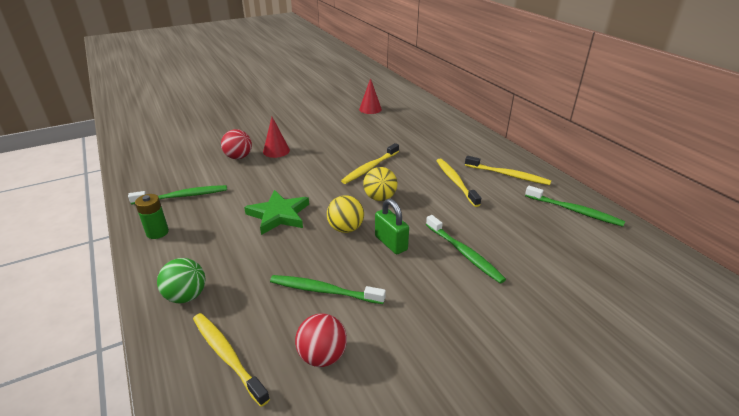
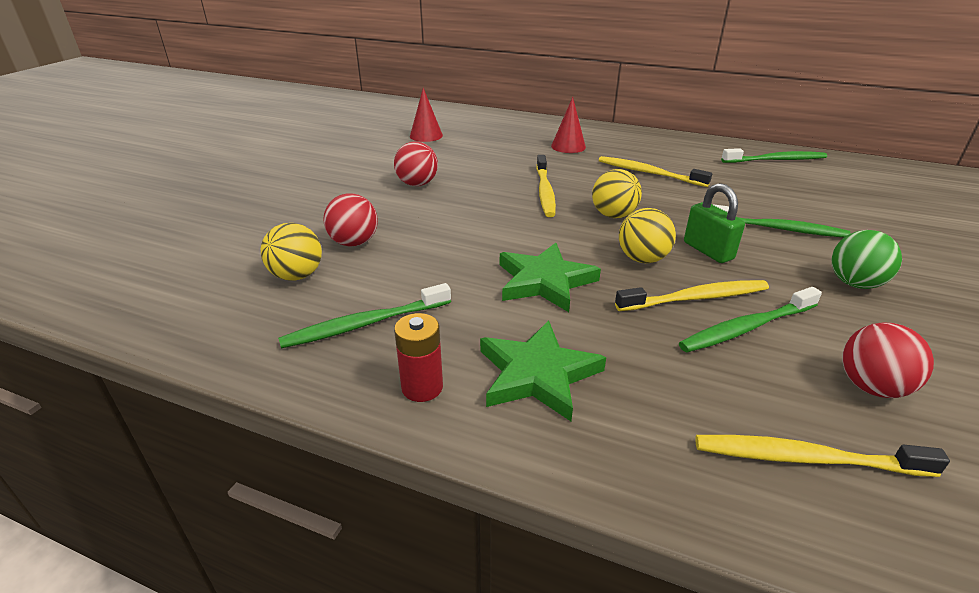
camera: 40 degrees left, 0 degrees up
(157, 232) = (422, 387): green battery -> red battery
(182, 196) = (365, 324): green toothbrush -> green toothbrush turned 150 degrees counterclockwise
(186, 296) = (628, 433): green ball -> green ball (854, 283)
(195, 163) = (297, 276): none -> yellow ball
(200, 252) = (537, 374): none -> green star
(276, 151) = (395, 216): red cone -> red cone (568, 146)
(315, 137) = (417, 184): none -> red ball
(391, 243) = (708, 251): green padlock -> green padlock turned 45 degrees clockwise
(508, 175) = (677, 151): yellow toothbrush -> yellow toothbrush (695, 298)

